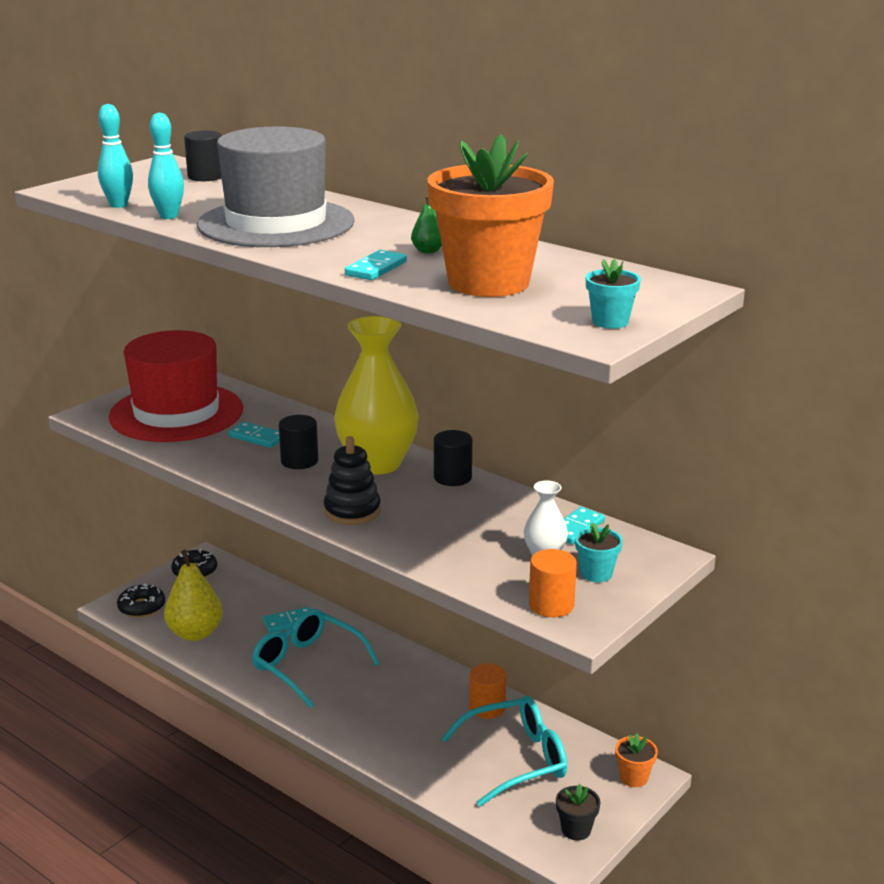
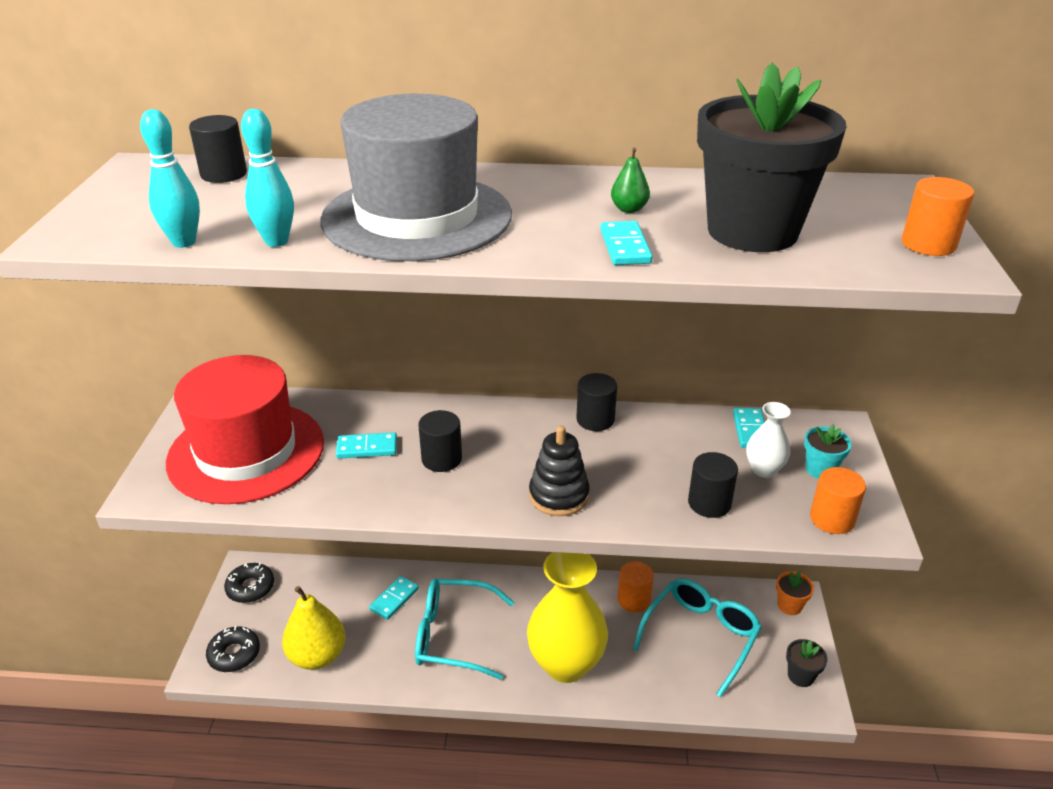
camera: 35 degrees left, 10 degrees up
(377, 463) = (515, 431): yellow vase -> yellow vase (566, 664)
(462, 558) = (709, 503): none -> black cylinder
(488, 283) = (752, 231): orange flower pot -> black flower pot
(610, 322) = (928, 244): turquoise flower pot -> orange cylinder

